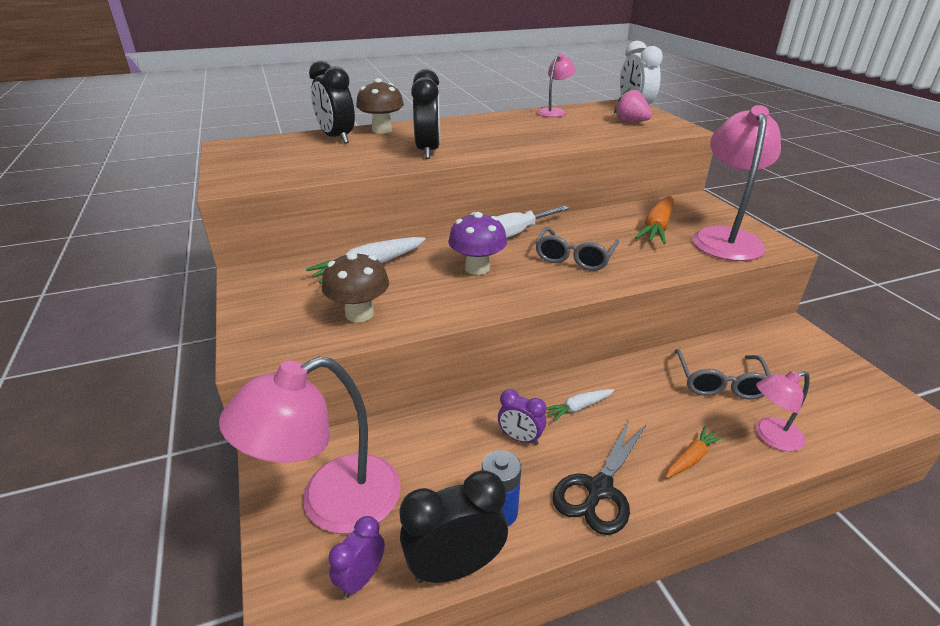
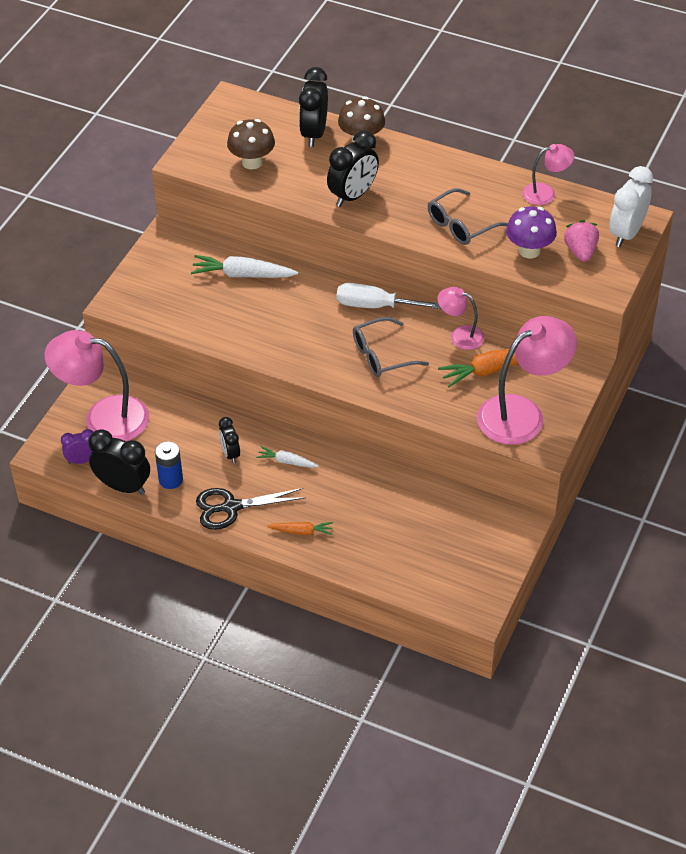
camera: 45 degrees right, 15 degrees up
(359, 314) = (194, 312): brown mushroom -> brown mushroom (252, 162)
(477, 268) = (306, 321): purple mushroom -> purple mushroom (529, 250)
(520, 438) = (230, 454): purple clock -> black clock
(720, 382) = (396, 512): grey glasses -> grey glasses (461, 225)
(771, 437) = (365, 557): pink lamp -> pink lamp (460, 335)

